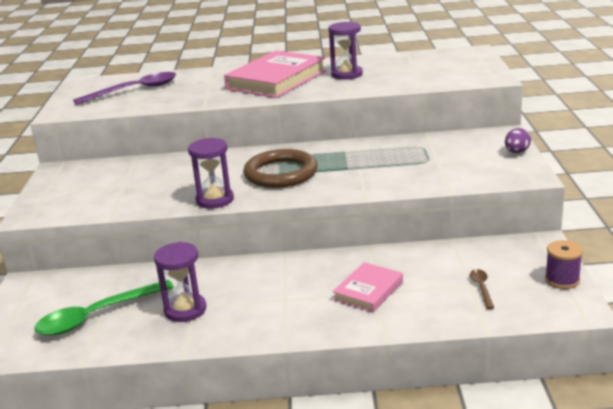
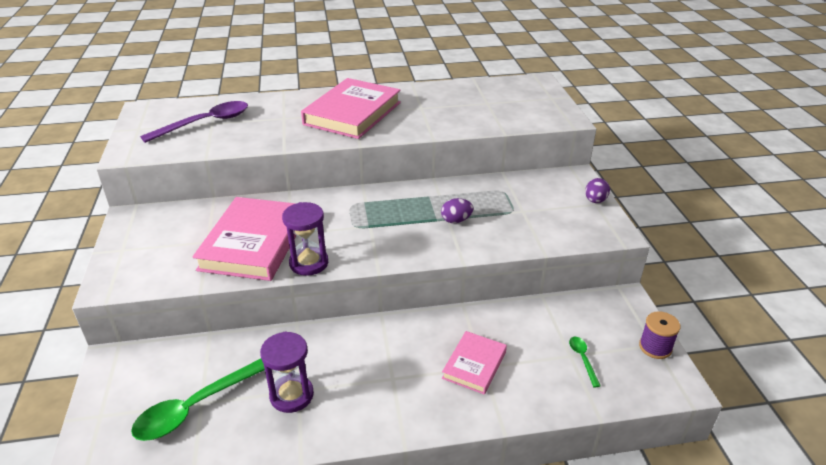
camera: 10 degrees left, 10 degrees up
(166, 186) = (254, 243): none -> pink book
(281, 173) = (370, 226): brown ring -> none
(347, 74) = (422, 108): purple hourglass -> none
(367, 168) = (456, 220): none -> purple egg
(481, 288) = (582, 359): brown spoon -> green spoon

